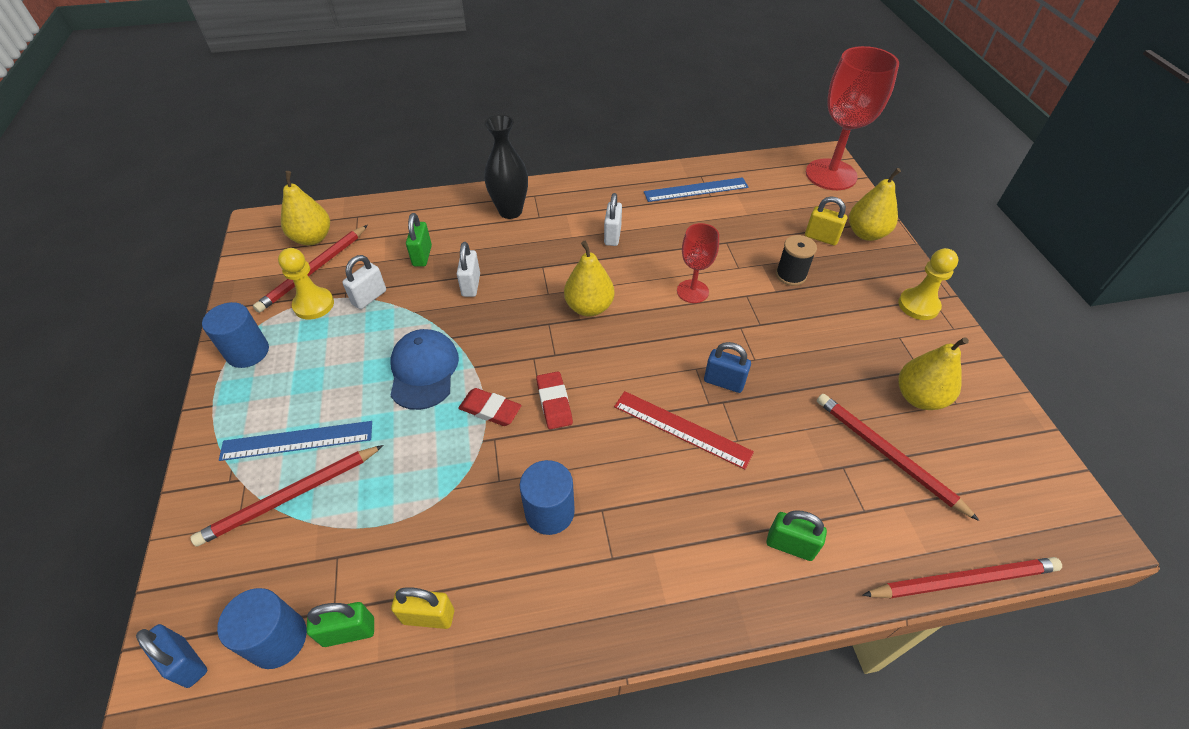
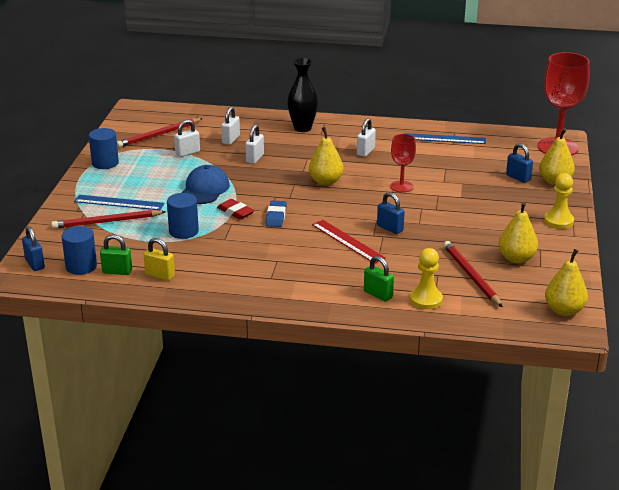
camera: 20 degrees right, 20 degrees down
(312, 238) = (165, 120): yellow pear -> yellow pear (564, 310)
(314, 305) = (152, 150): yellow pawn -> yellow pawn (426, 300)
(422, 256) = (231, 140): green padlock -> white padlock
(549, 512) = (246, 255): blue cylinder -> blue cylinder (183, 231)
(554, 402) = (276, 216): red eraser -> blue eraser
(790, 275) = (478, 191): black spool -> none
(821, 238) = (518, 178): yellow padlock -> blue padlock
(963, 580) = (472, 327): red pencil -> none

